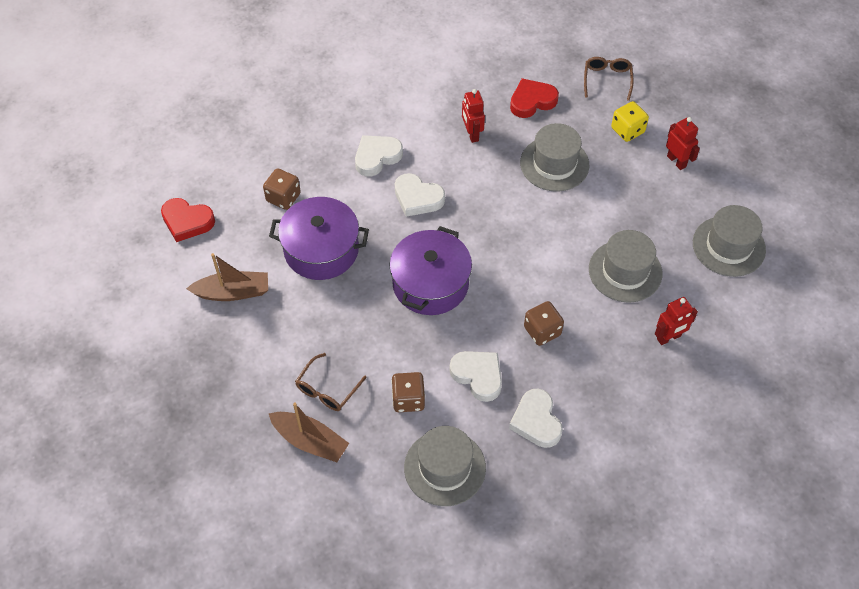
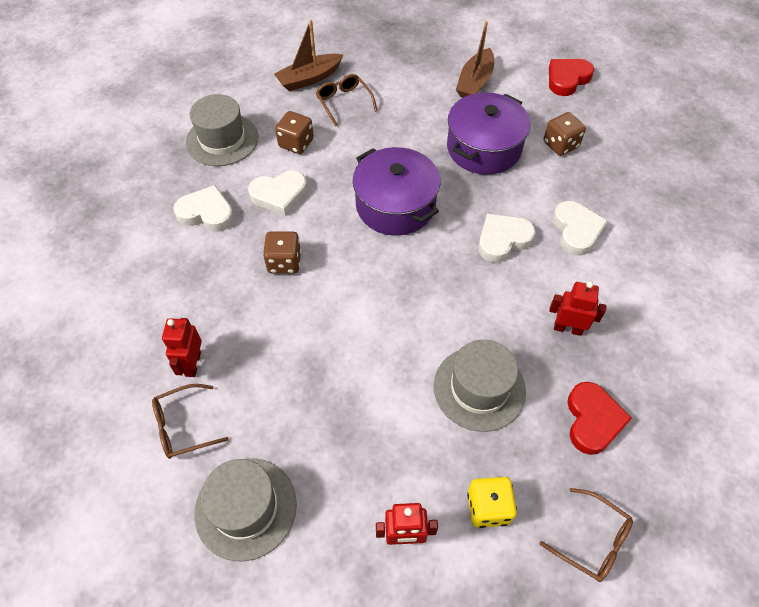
camera: 120 degrees right, 0 degrees up
(625, 271) = (294, 372): grey hat -> none
(713, 313) = (183, 426): none -> brown glasses

